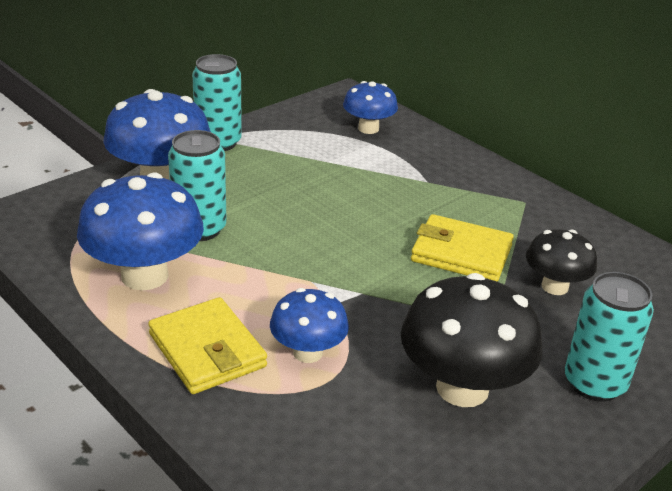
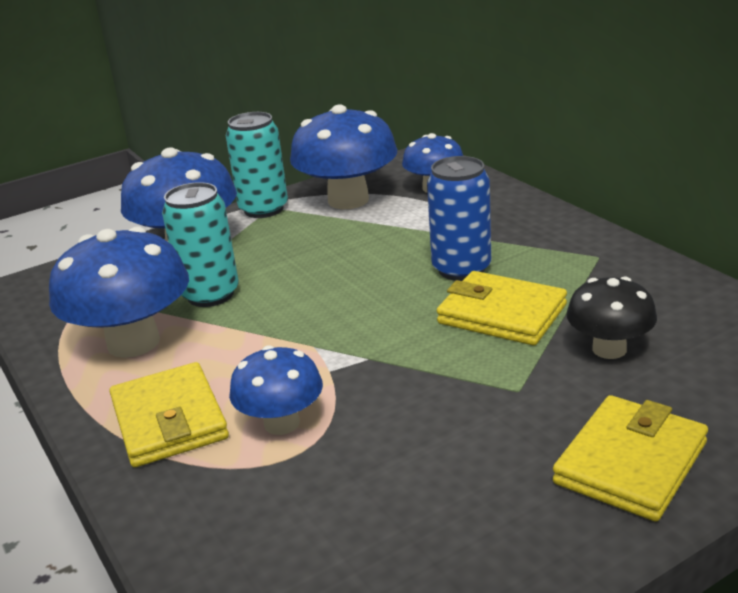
camera: 15 degrees right, 5 degrees down
(294, 137) = (348, 200): none -> blue mushroom
(415, 210) = (461, 269): none -> blue can
(462, 388) = (455, 466): black mushroom -> none
(594, 383) = (630, 463): turquoise can -> yellow wallet

